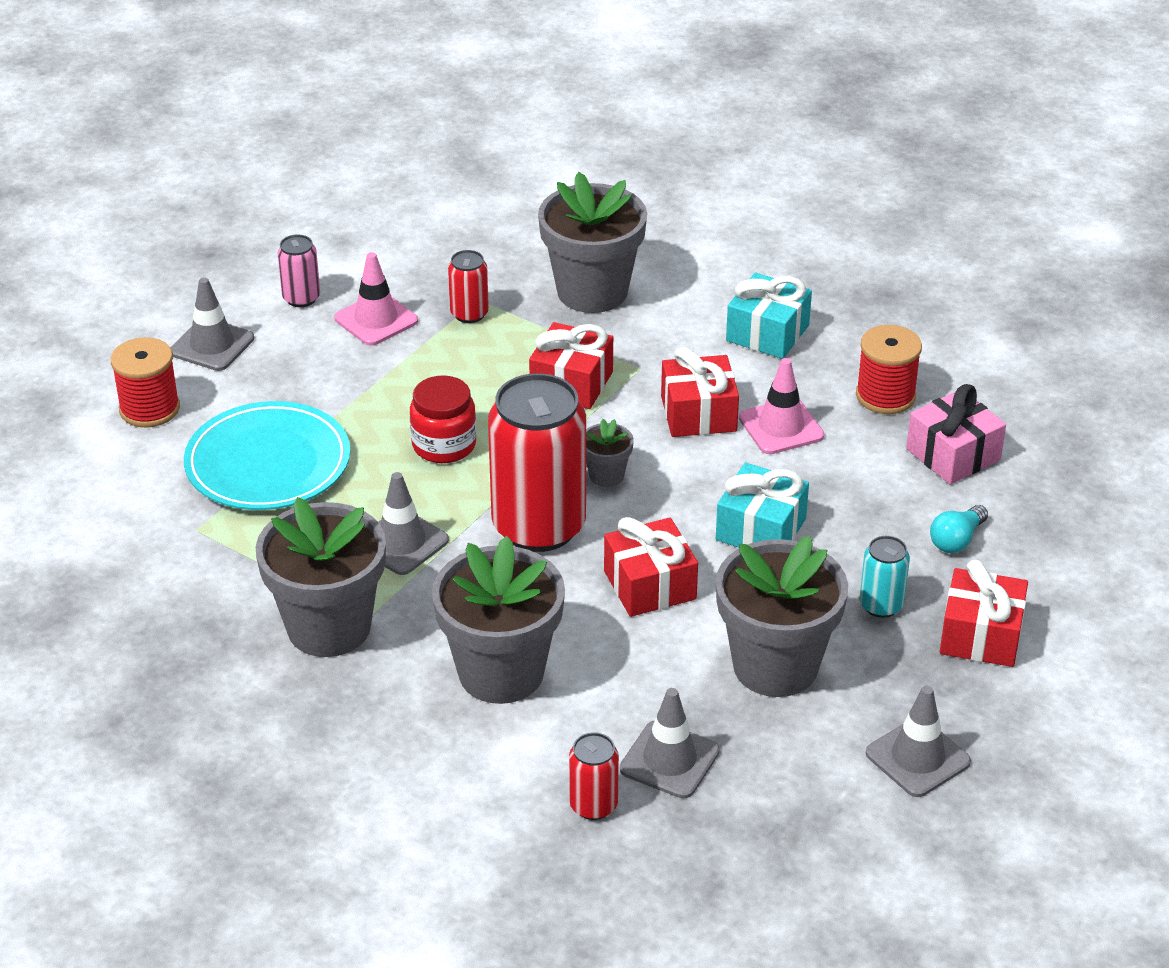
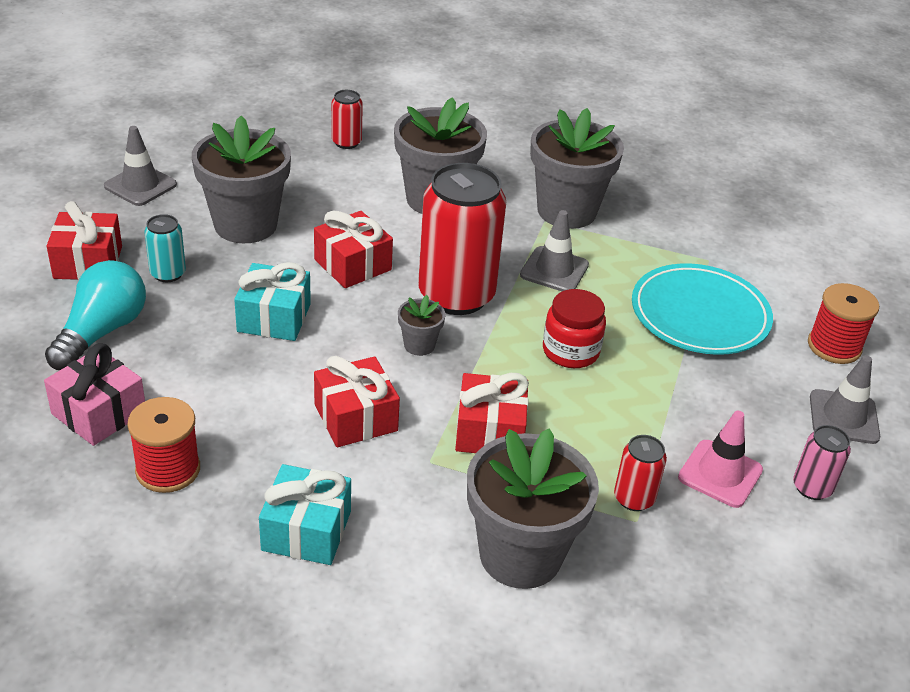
camera: 160 degrees right, 0 degrees up
(669, 760) = (306, 167): grey traffic cone -> none
(781, 427) = (272, 416): pink traffic cone -> none
(956, 540) = (102, 332): turquoise light bulb -> turquoise light bulb, size x1.83

